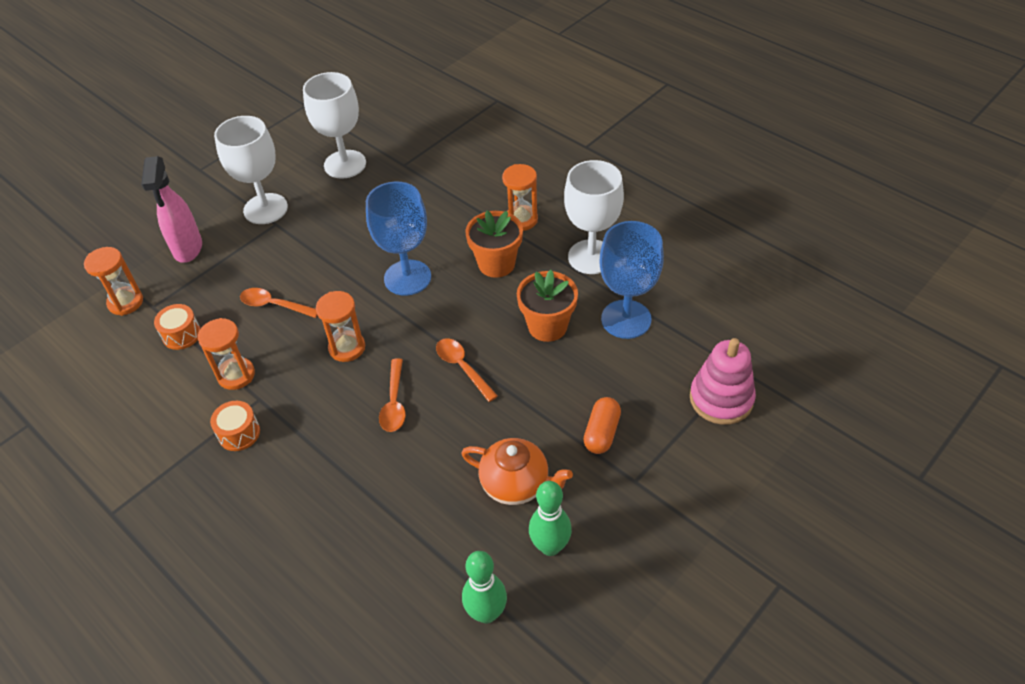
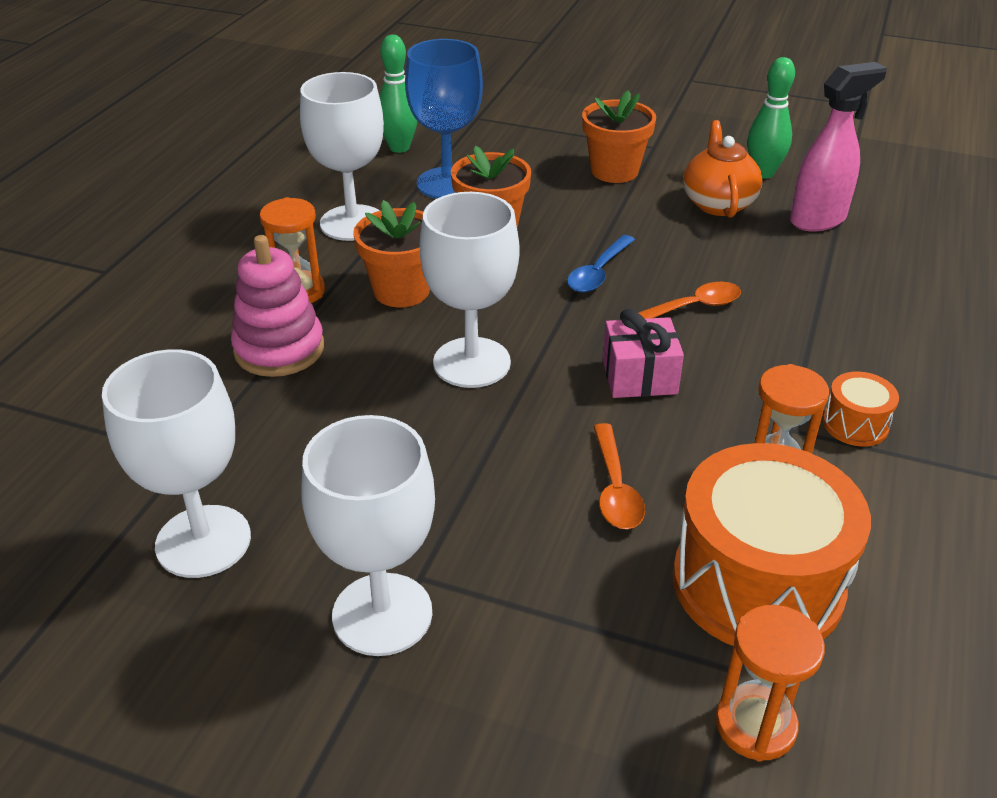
camera: 115 degrees left, 10 degrees down
(181, 334) = (757, 583): orange drum -> orange drum, size x2.26
(188, 249) = (557, 695): pink spray bottle -> pink spray bottle (818, 220)
(347, 348) = (639, 377): orange hourglass -> pink gift
(407, 278) = (472, 362): blue goblet -> white goblet
(463, 368) = (598, 272): orange spoon -> blue spoon
(486, 613) = (859, 189): green bowling pin -> green bowling pin (399, 148)
(601, 433) = (614, 171): orange capsule -> orange flower pot
(721, 399) = (522, 121): pink stacking toy -> pink stacking toy (279, 349)

